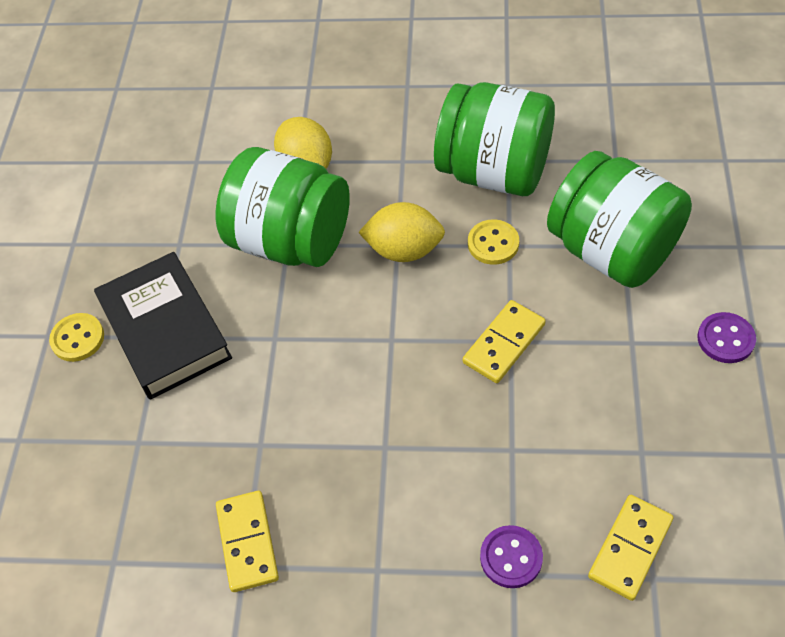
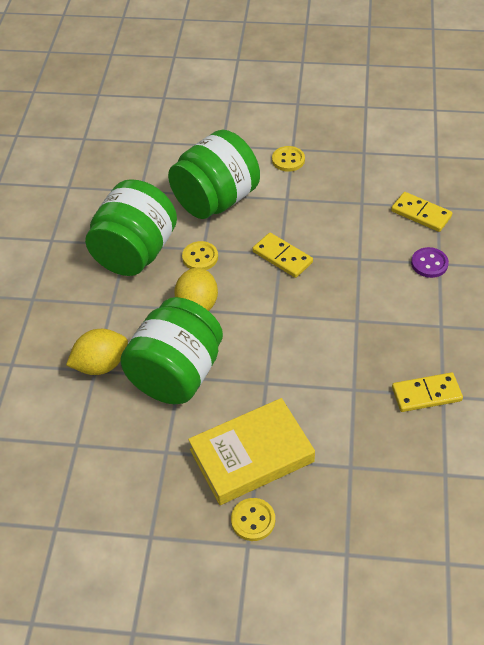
camera: 90 degrees left, 5 degrees down
(165, 330) = (251, 455): black book -> yellow book
(725, 339) = (288, 160): purple button -> yellow button

